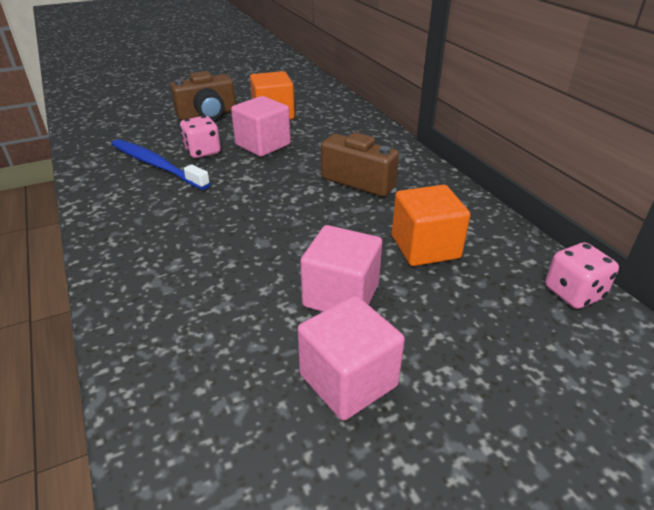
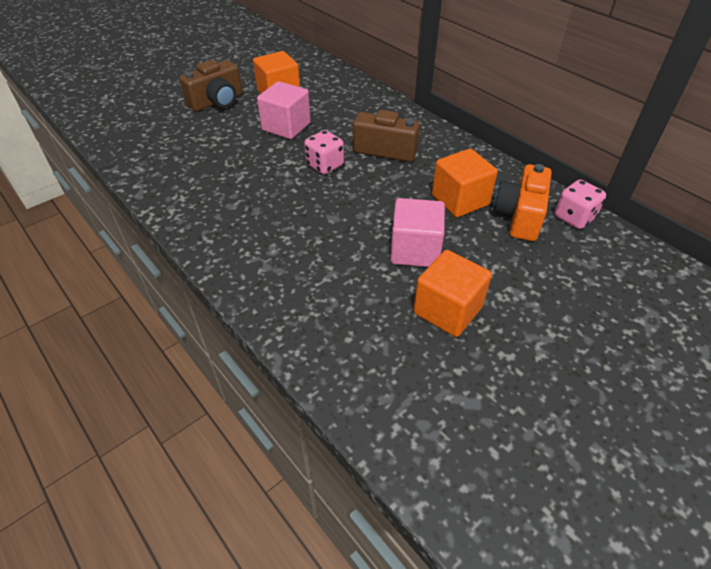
camera: 15 degrees left, 10 degrees up
(156, 165) = (201, 161): blue toothbrush -> none
(202, 151) = (235, 141): pink dice -> pink dice (325, 165)
(348, 380) = (447, 310): pink cube -> orange cube
(496, 279) = (519, 216): none -> orange camera

